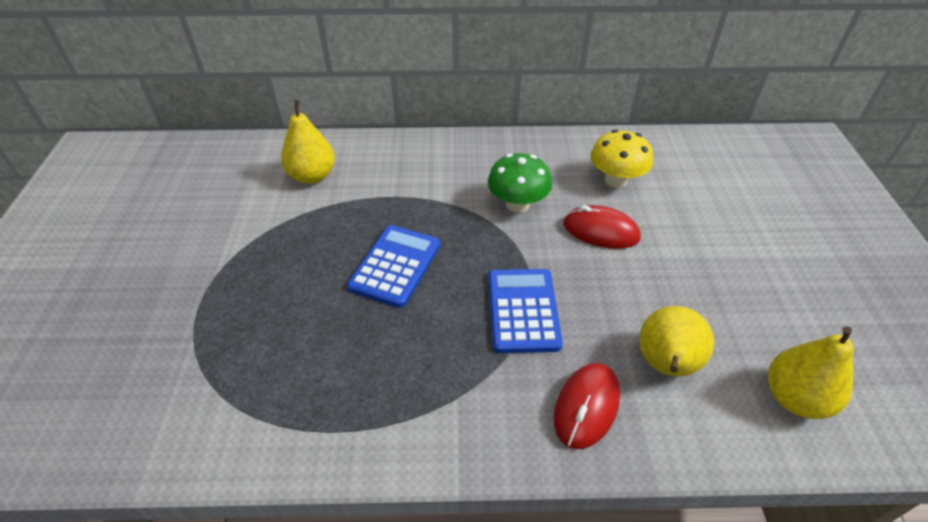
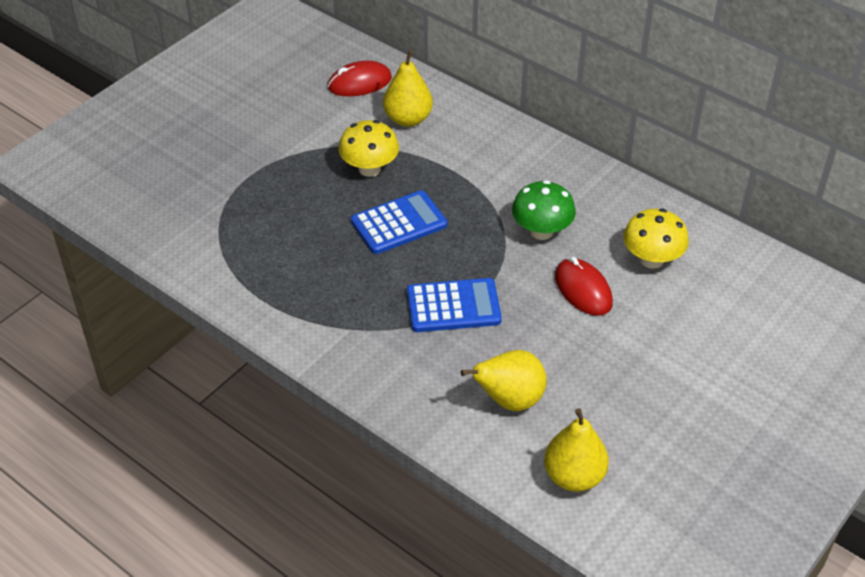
camera: 40 degrees right, 0 degrees up
(319, 233) = (369, 169): none -> yellow mushroom
(523, 310) = (453, 306): blue calculator -> blue calculator turned 45 degrees clockwise
(586, 407) = (425, 386): red mouse -> red mouse (359, 83)

